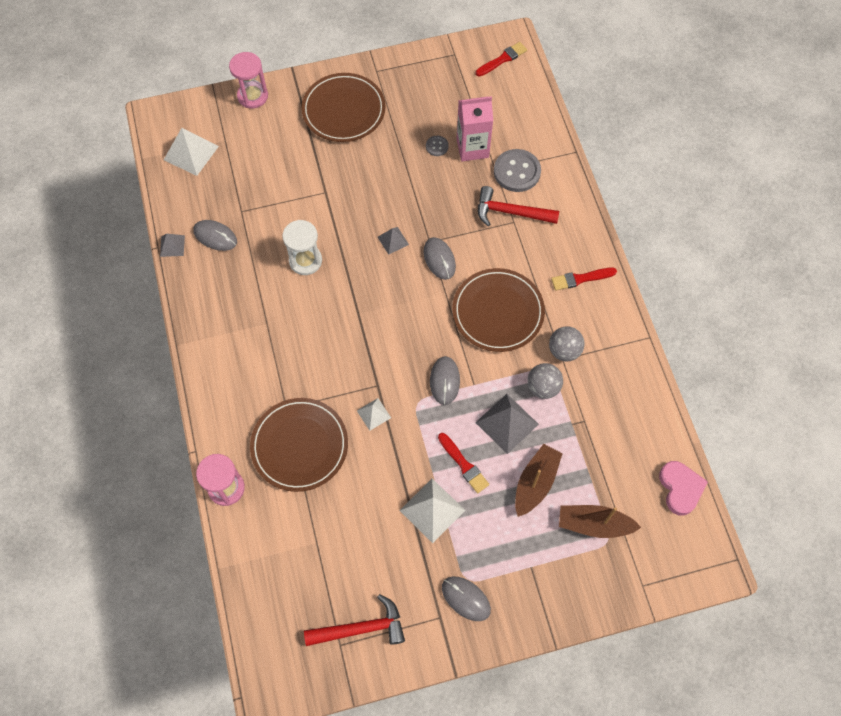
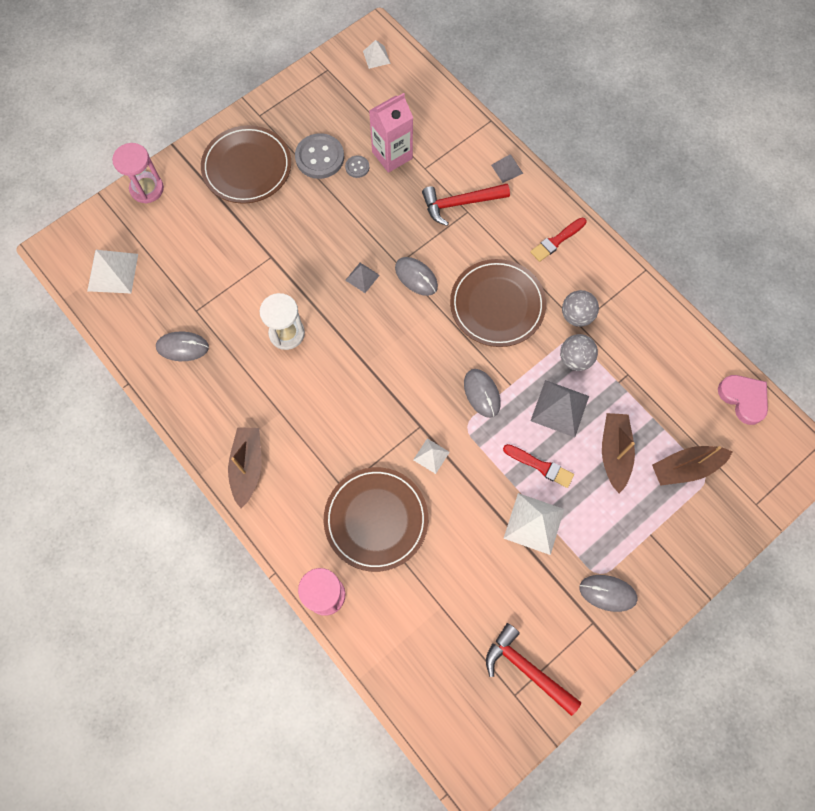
camera: 25 degrees left, 5 degrees up
(172, 246) = (143, 375): grey pyramid -> grey pyramid (507, 169)
(217, 356) = (247, 467): none -> brown boat
(361, 628) = (526, 669): red hammer -> red hammer turned 105 degrees counterclockwise
(502, 59) = (376, 57): red brush -> white pyramid
(517, 172) = (446, 162): grey button -> grey button (319, 157)

